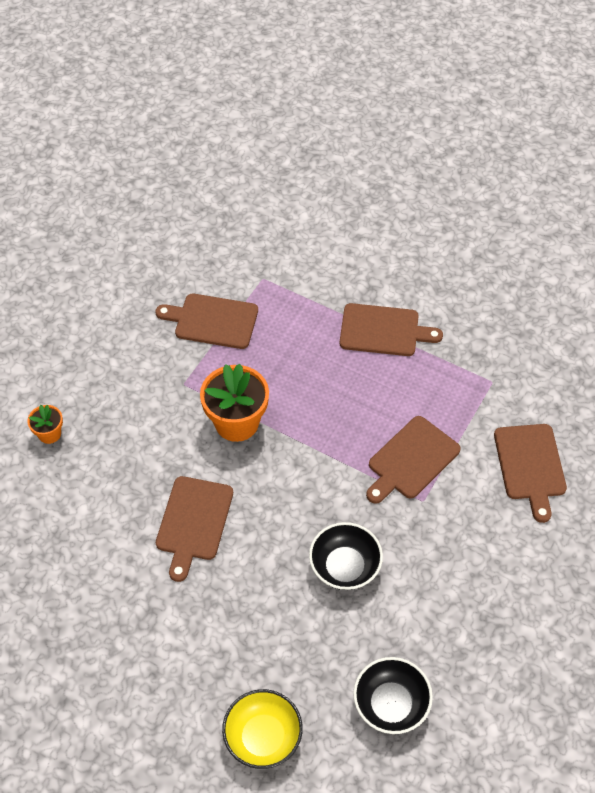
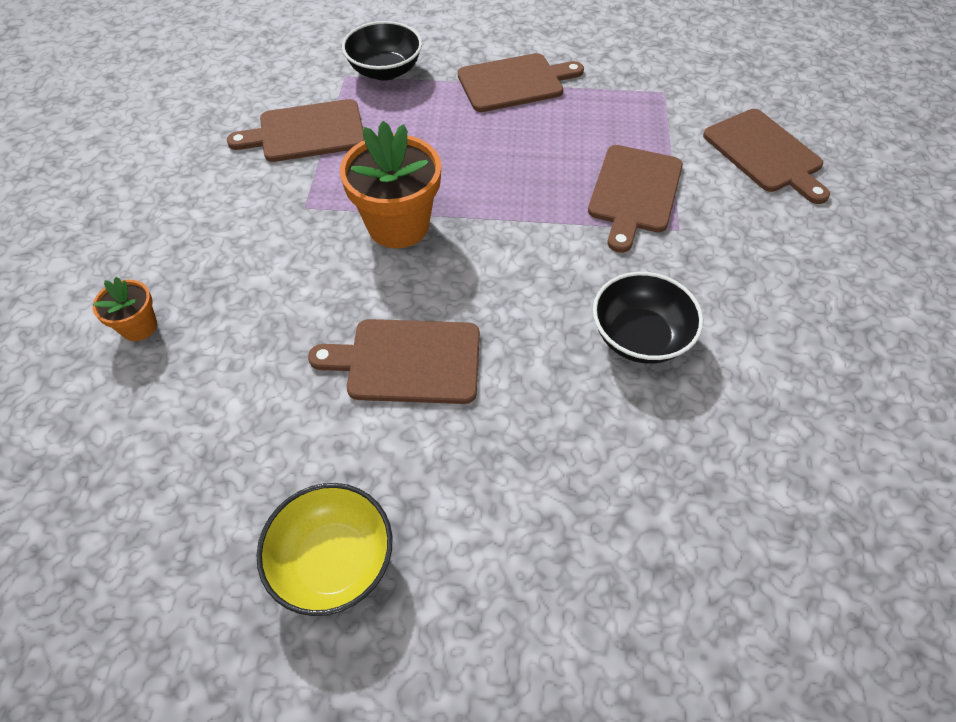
camera: 25 degrees left, 0 degrees up
(193, 522) = (407, 361): brown cutting board -> brown cutting board turned 105 degrees clockwise
(263, 737) = (685, 621): yellow bowl -> yellow bowl (333, 561)
(391, 704) = (820, 486): black bowl -> black bowl (385, 71)

